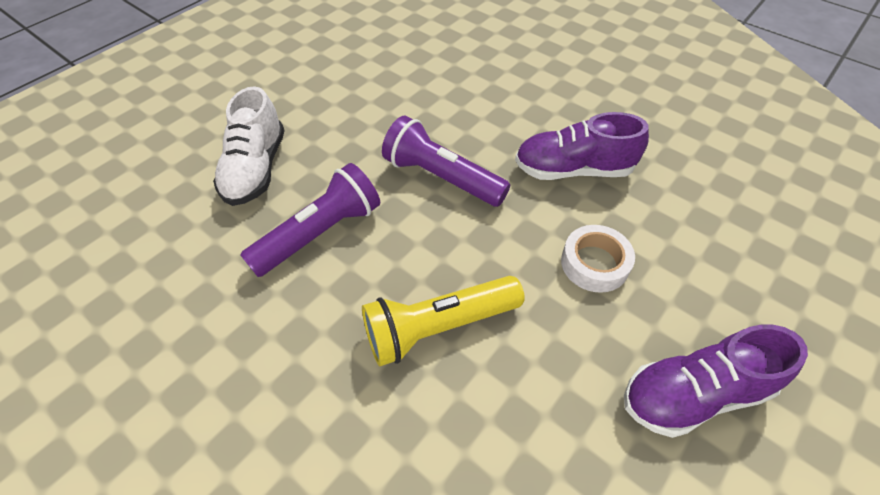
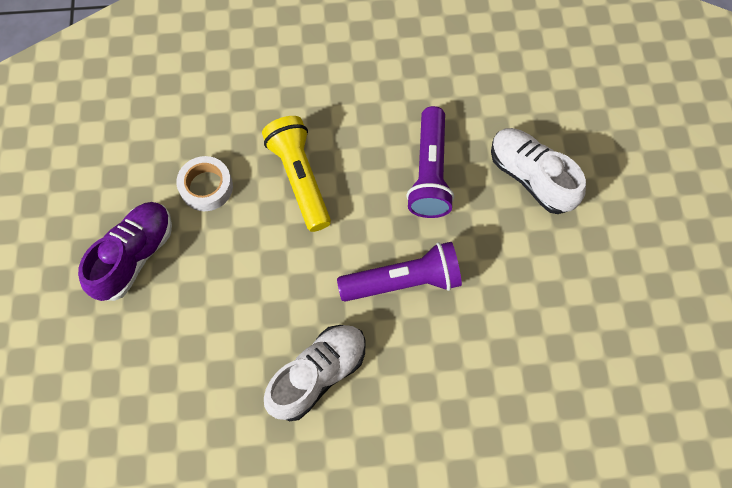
camera: 135 degrees right, 15 degrees up
(438, 327) = (300, 178): yellow flashlight -> yellow flashlight turned 45 degrees counterclockwise
(573, 170) = (318, 375): purple shoe -> white shoe
(594, 263) = (243, 298): white tape -> white tape (206, 187)

